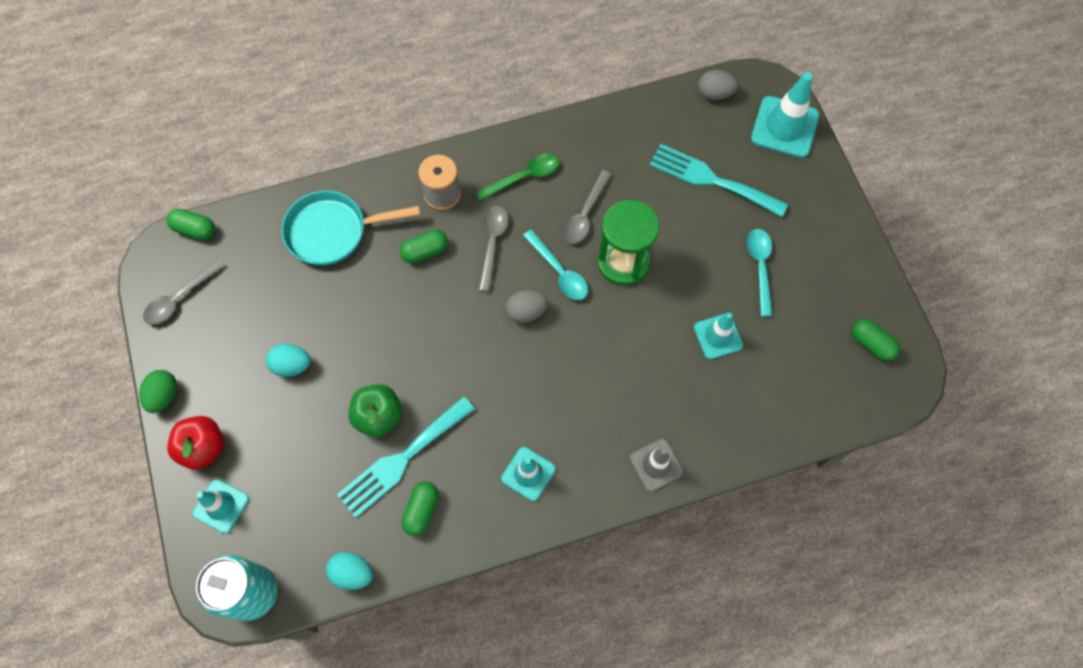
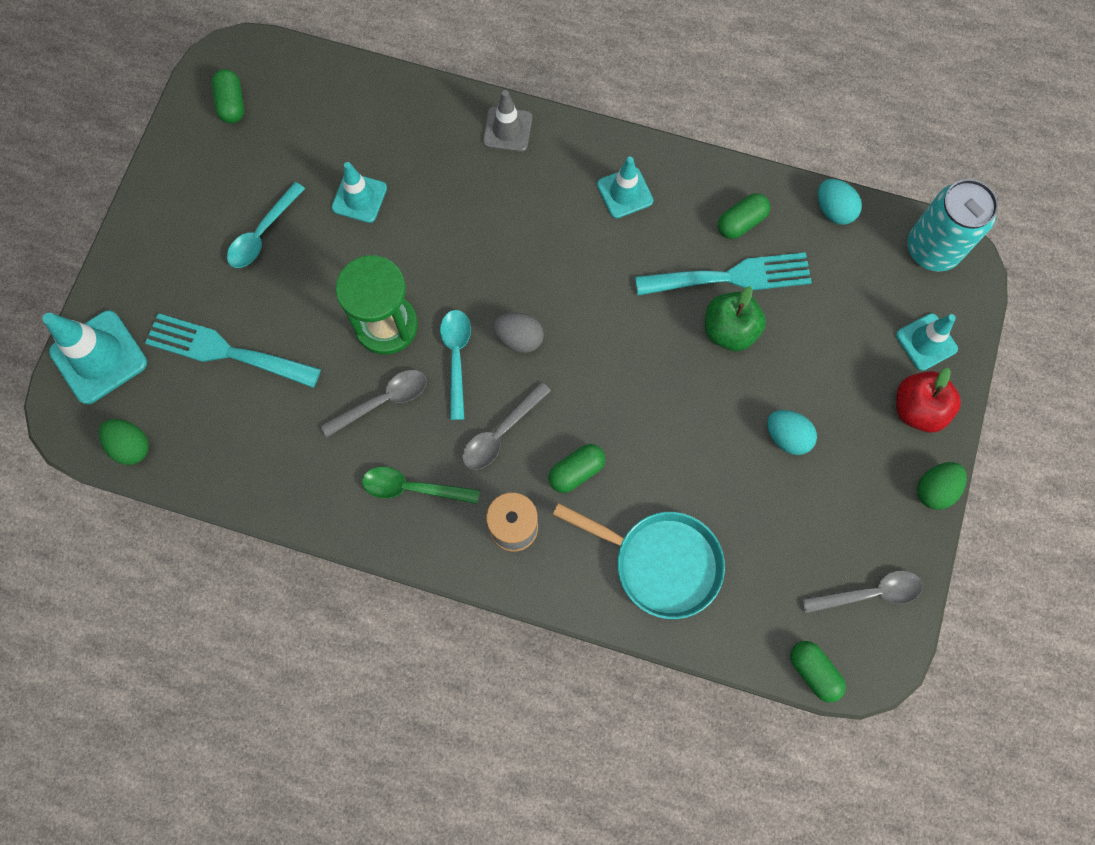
camera: 145 degrees left, 5 degrees up
(425, 251) = (576, 471): green capsule -> green capsule turned 45 degrees counterclockwise
(711, 180) = (225, 351): turquoise fork -> turquoise fork turned 135 degrees clockwise
(715, 94) = (131, 446): grey egg -> green egg

